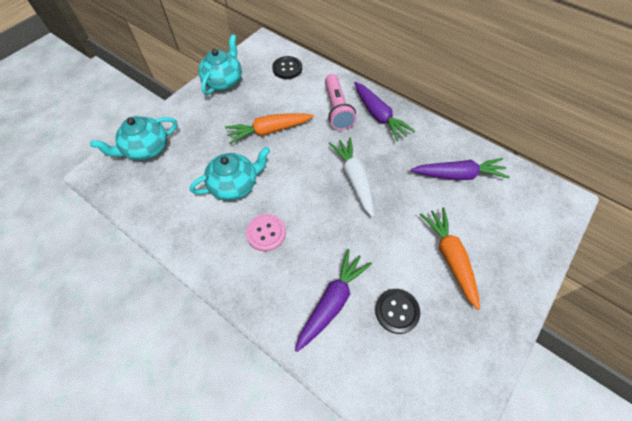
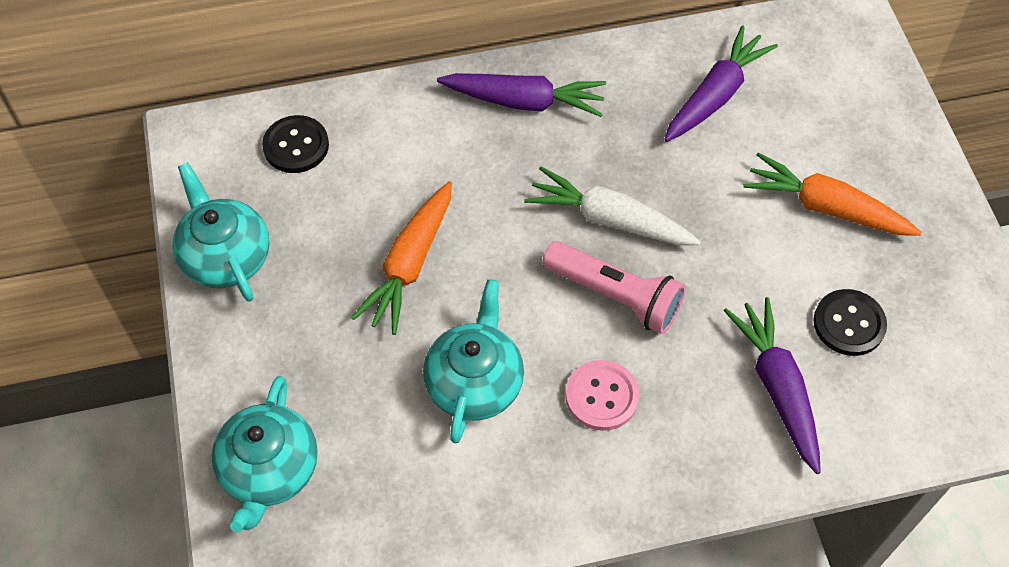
camera: 50 degrees left, 0 degrees up
(337, 109) = (457, 143): pink flashlight -> pink flashlight (615, 296)

